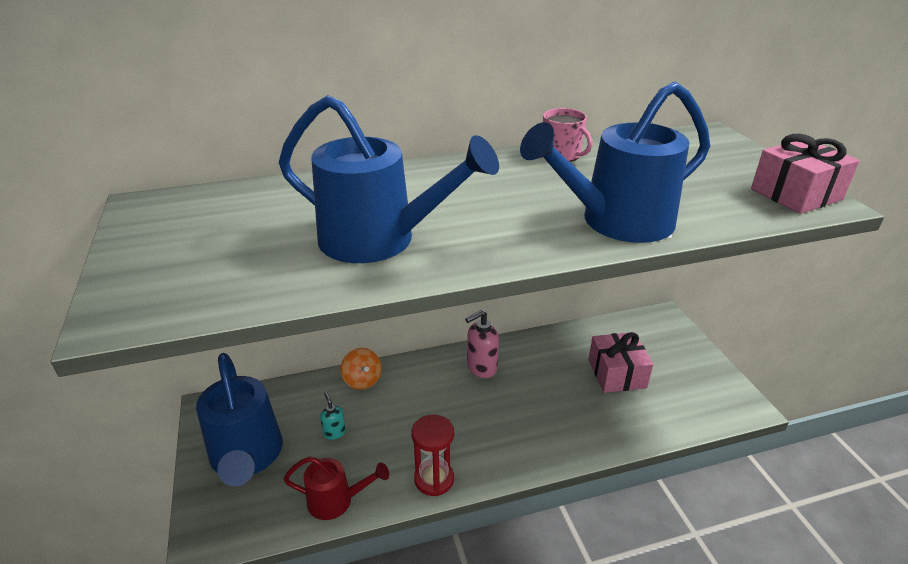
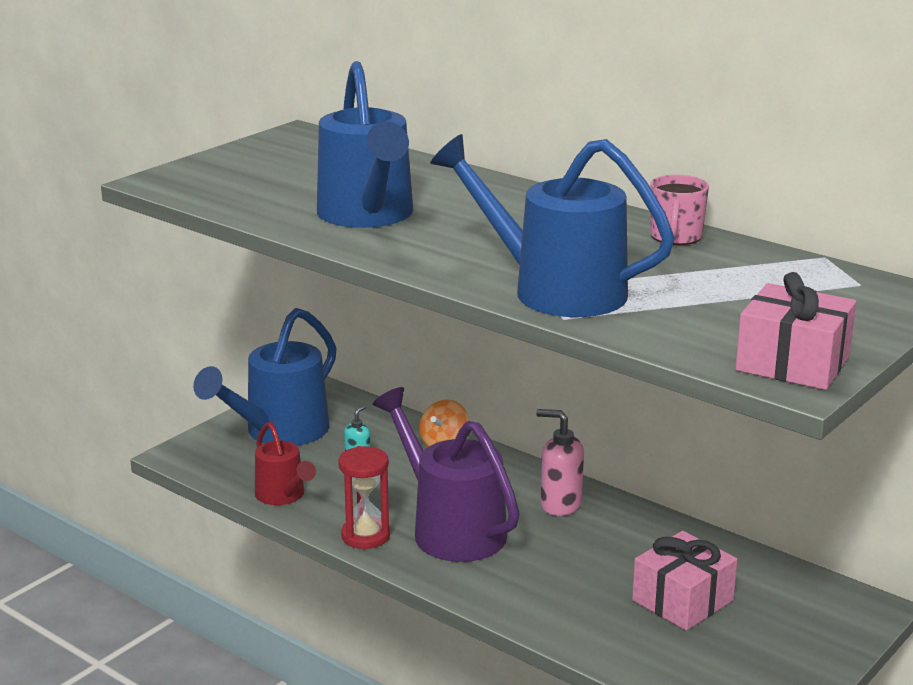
camera: 55 degrees right, 10 degrees down
(463, 430) = (450, 528): none -> purple watering can

